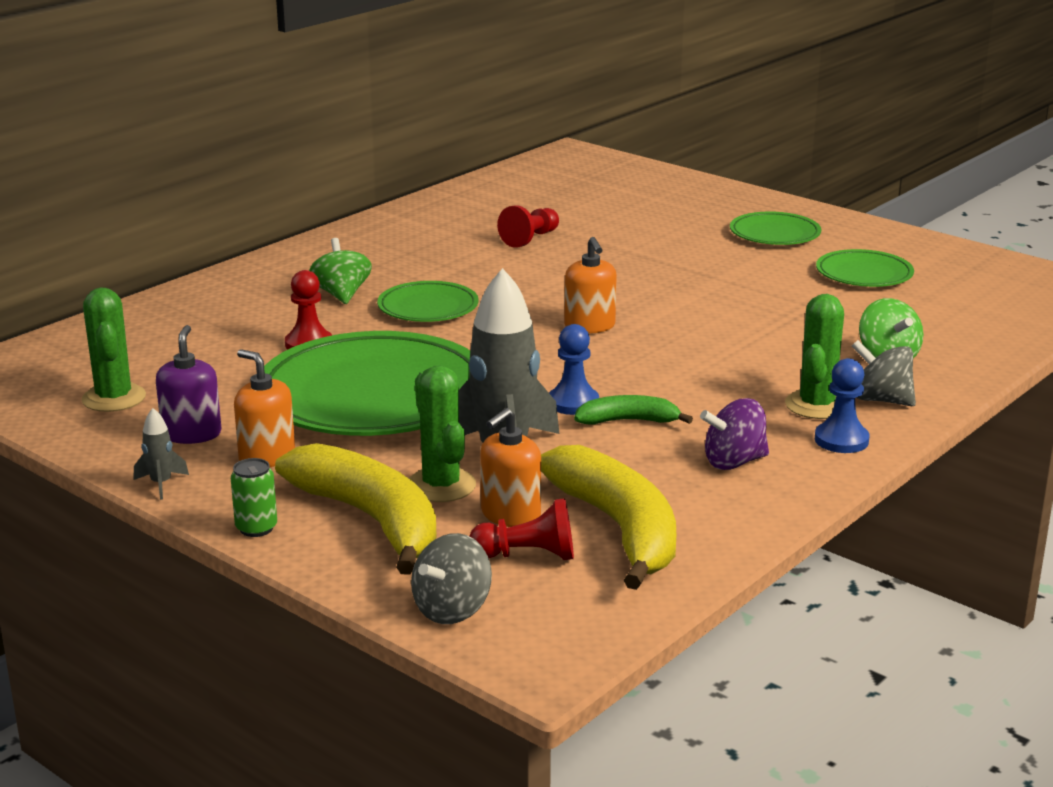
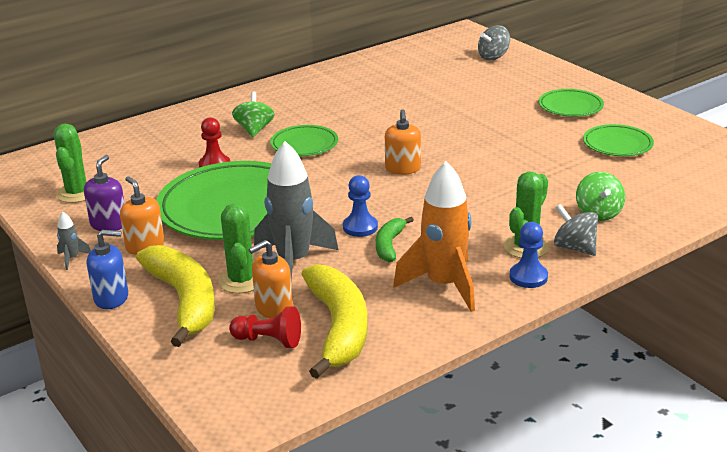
camera: 15 degrees right, 5 degrees up
(256, 528) = (111, 298): green can -> blue soap dispenser
(452, 610) = (199, 375): grey spinning top -> grey spinning top (493, 57)
(530, 239) = (399, 97): red pawn -> none
(628, 421) = (389, 245): green banana -> green banana turned 90 degrees counterclockwise
(734, 462) = (444, 285): purple spinning top -> orange rocket

